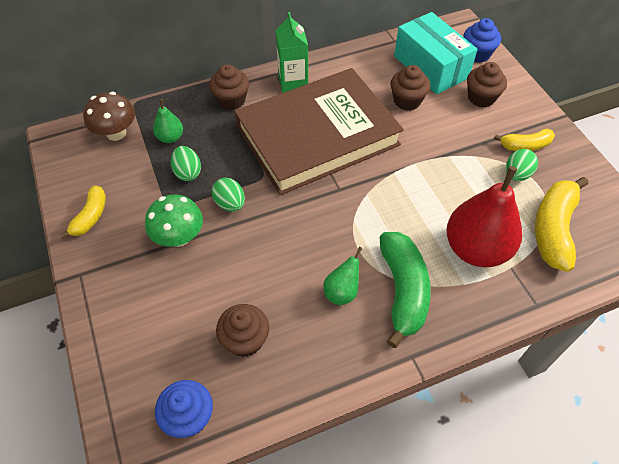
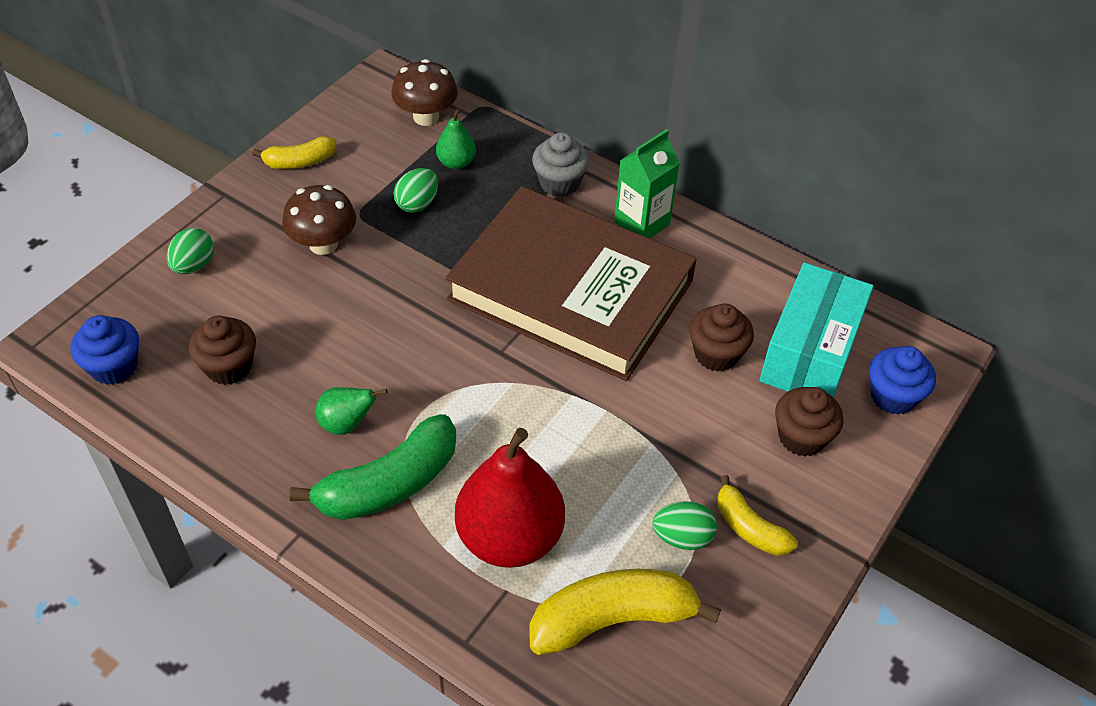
camera: 55 degrees right, 5 degrees down
(179, 237) = (323, 244): green mushroom -> brown mushroom
(230, 204) = (400, 262): green egg -> green egg (194, 265)
(231, 100) = (559, 183): brown cupcake -> grey cupcake

